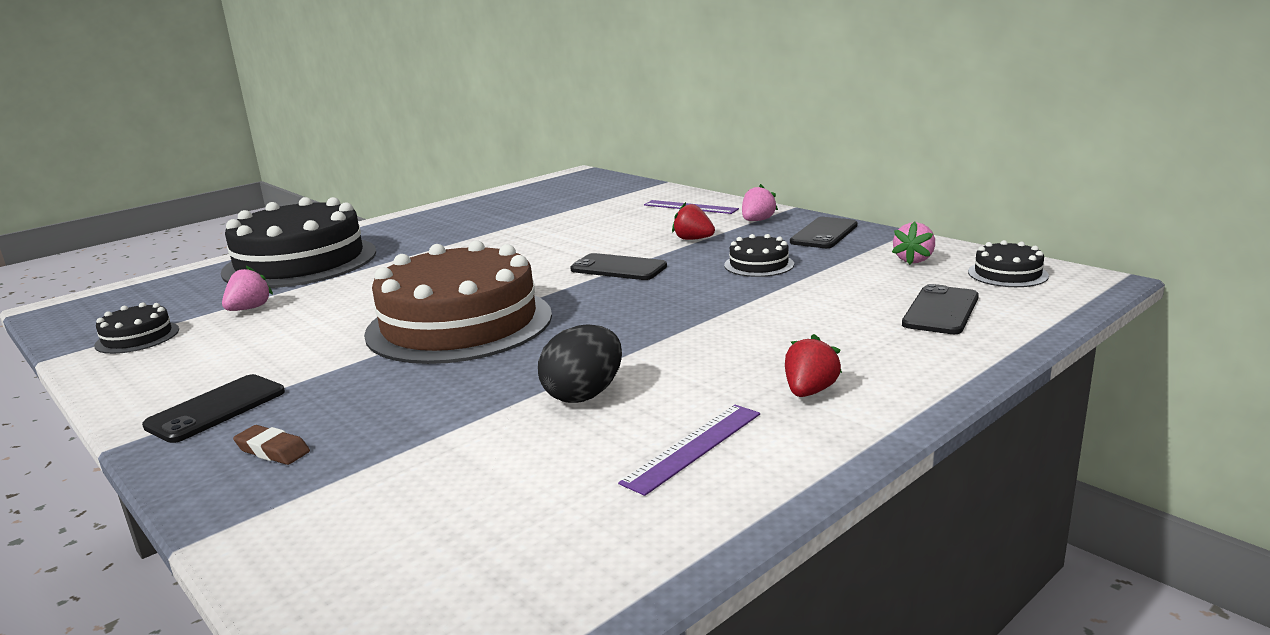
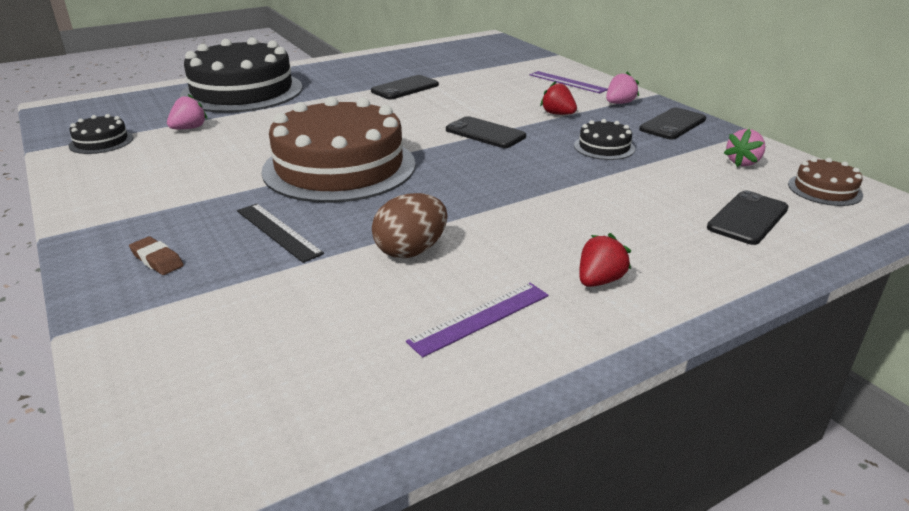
camera: 10 degrees right, 10 degrees up
(216, 409) = (131, 215): black phone -> black phone (405, 88)
(414, 399) = (278, 231): none -> black ruler
(584, 395) = (411, 251): black egg -> brown egg
(1007, 274) = (824, 189): black cake -> brown cake

